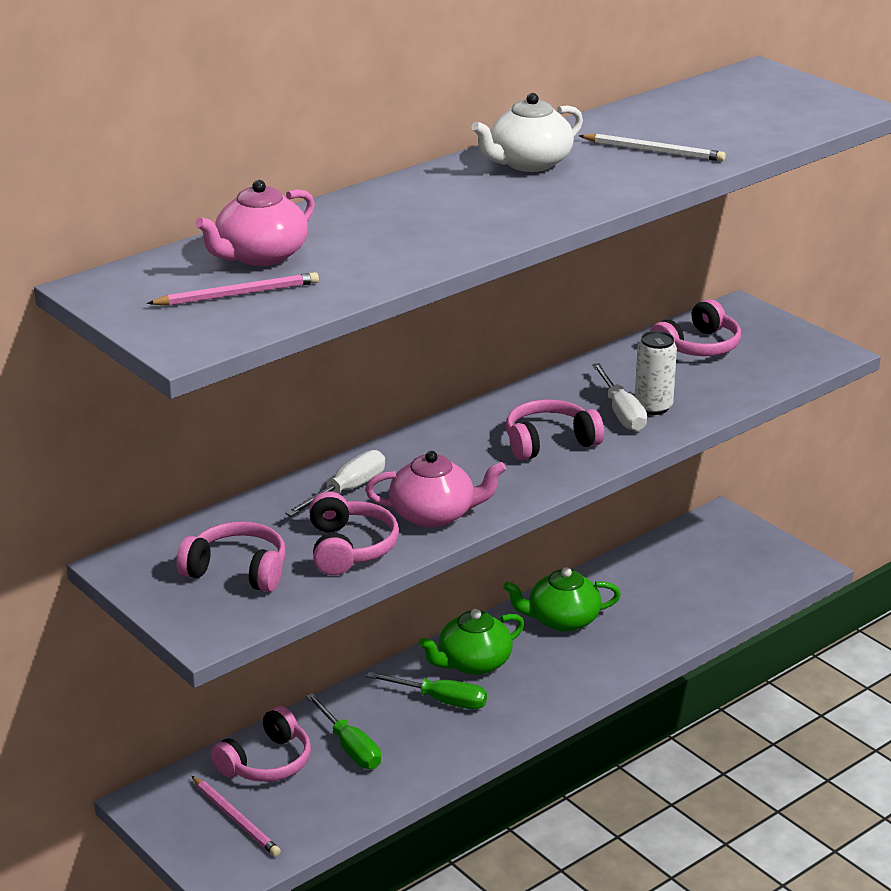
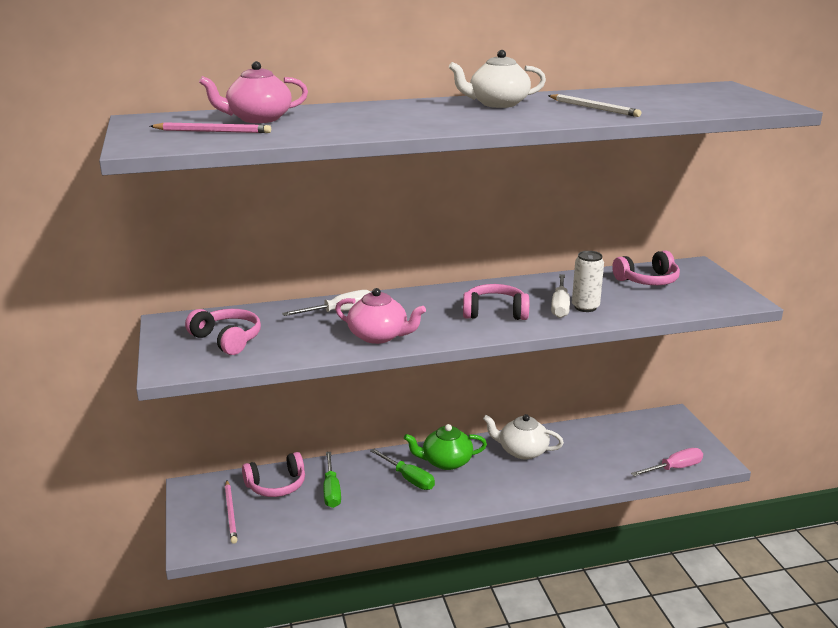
camera: 25 degrees right, 5 degrees down
(349, 548) = (306, 343): pink headphones -> none
(562, 620) = (522, 451): green teapot -> white teapot
(764, 591) = (674, 468): none -> pink screwdriver

